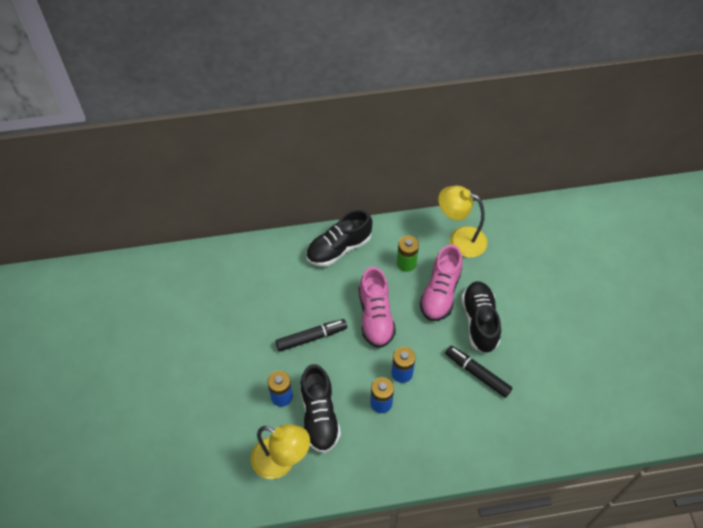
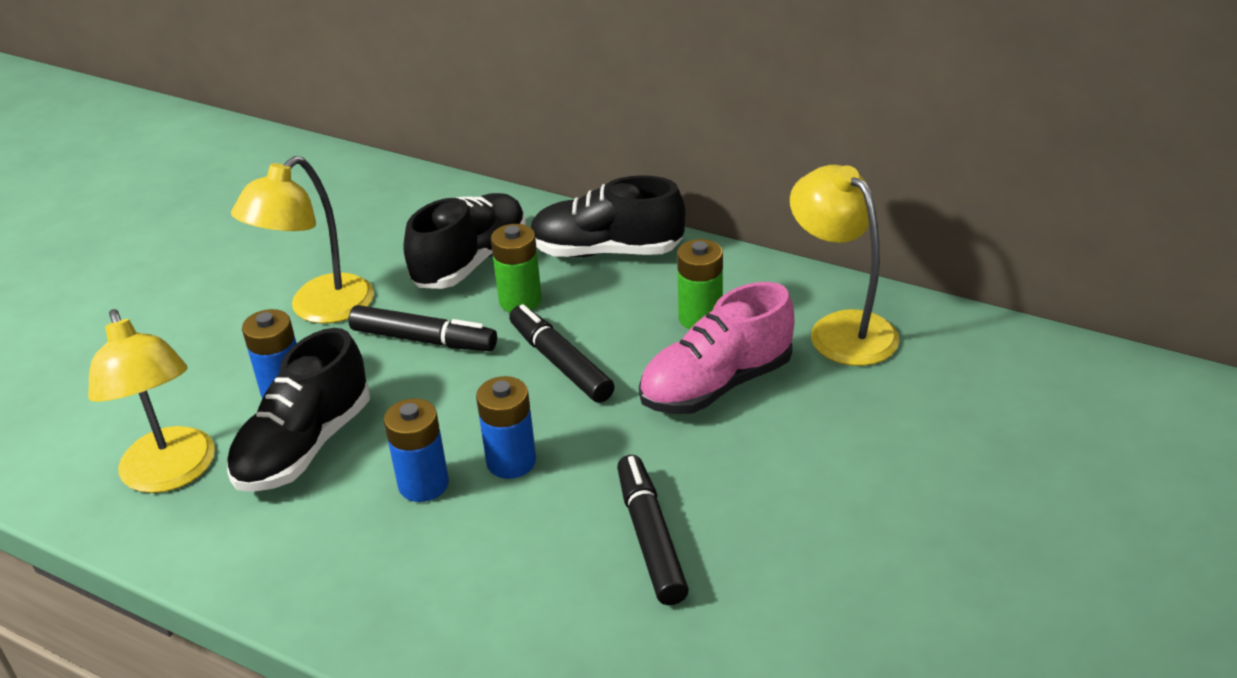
camera: 40 degrees right, 20 degrees down
(251, 348) = (319, 309): none -> yellow lamp
(330, 295) = (520, 301): none -> green battery
(375, 316) = (560, 363): pink shoe -> black marker
(479, 322) = (746, 462): black shoe -> black shoe (471, 262)

